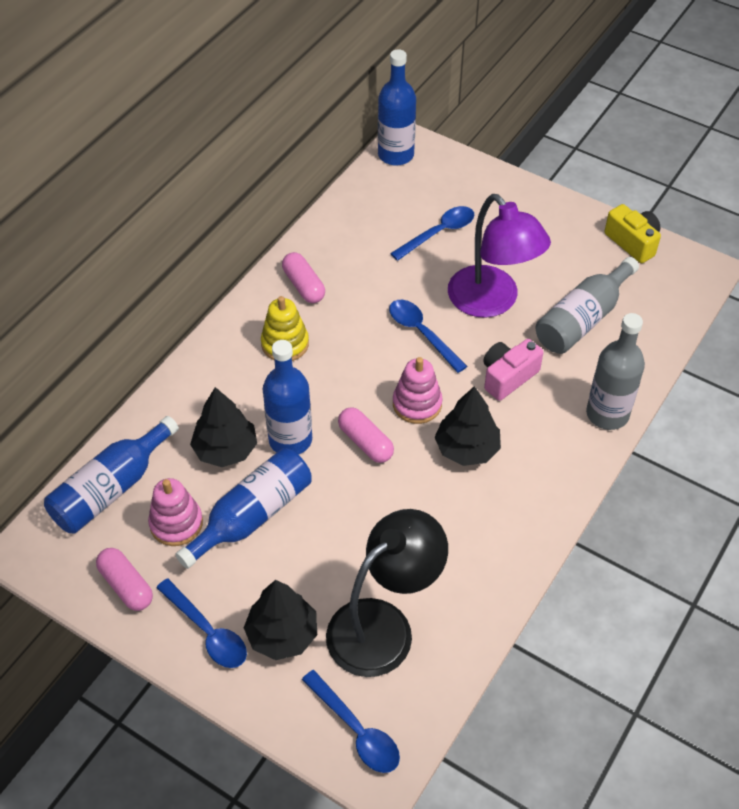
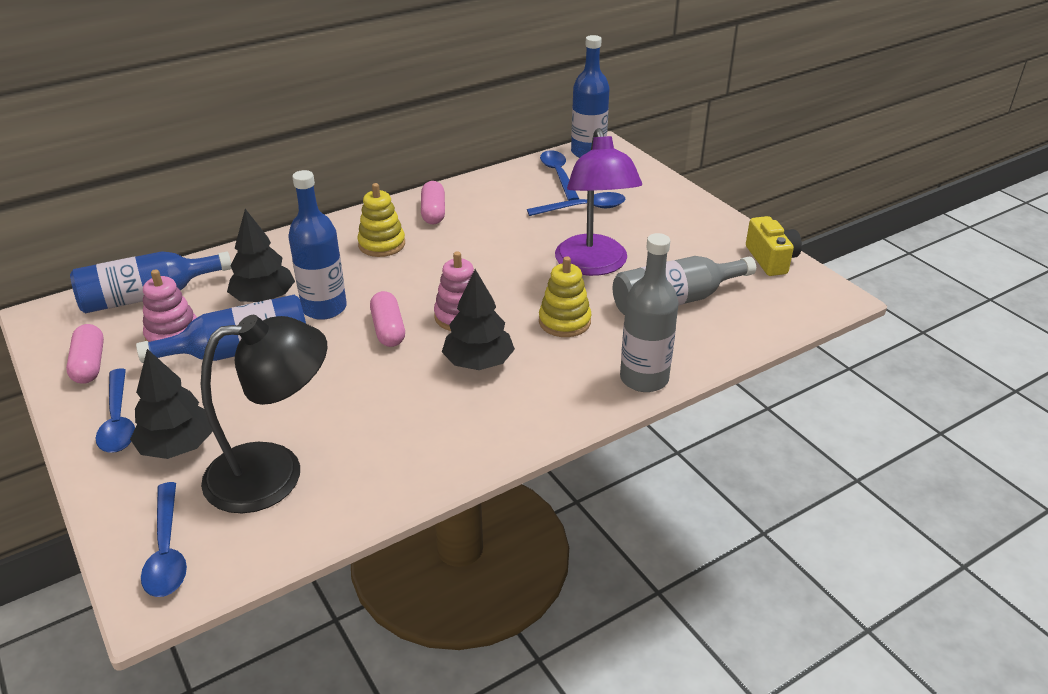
camera: 25 degrees right, 15 degrees down
(421, 333) = (509, 269): blue spoon -> blue spoon (558, 175)
(508, 377) = (564, 321): pink camera -> yellow stacking toy

